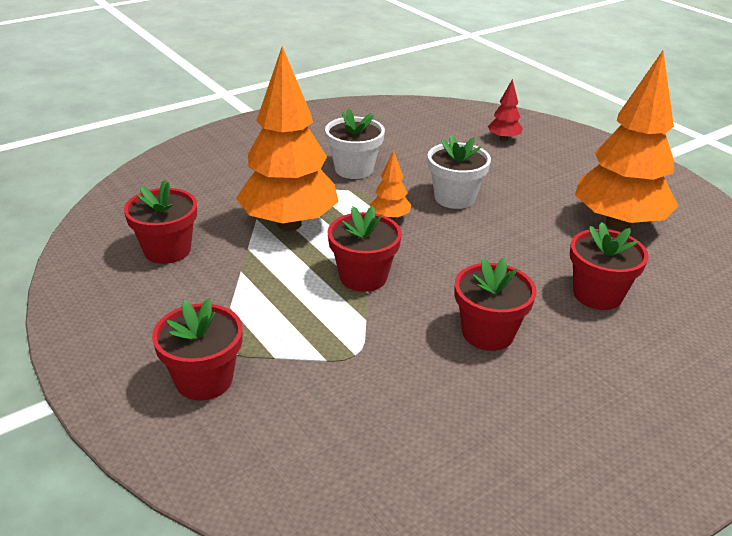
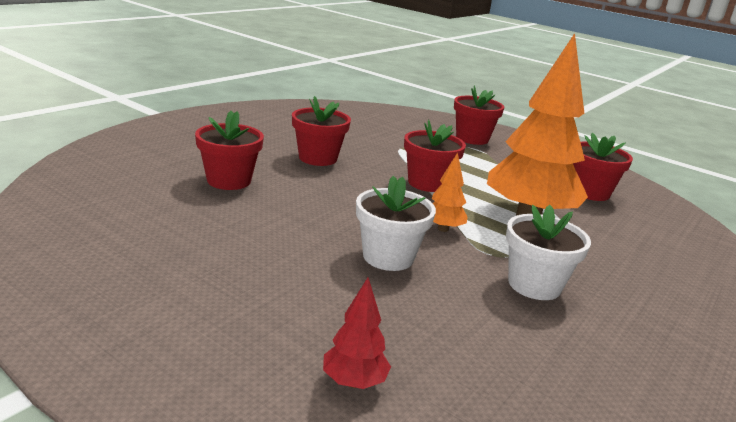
camera: 160 degrees right, 10 degrees down
(618, 224) = (184, 241): orange tree -> none

